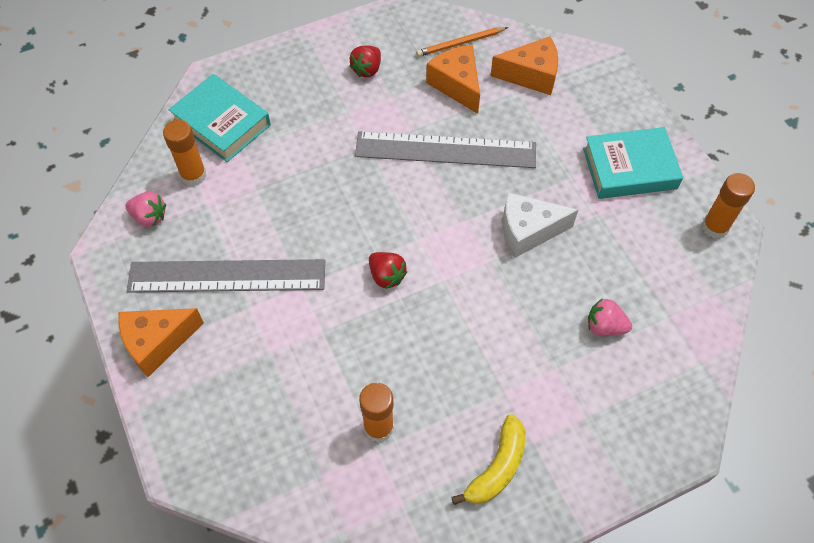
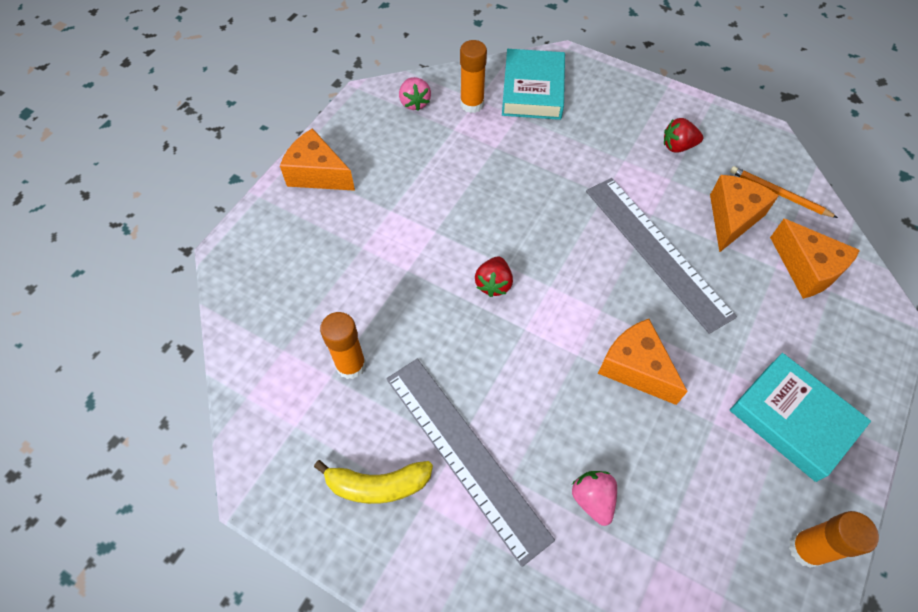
camera: 55 degrees right, 0 degrees up
(227, 276) = (404, 179): grey ruler -> grey ruler (465, 455)
(528, 231) = (635, 368): white cheese -> orange cheese

